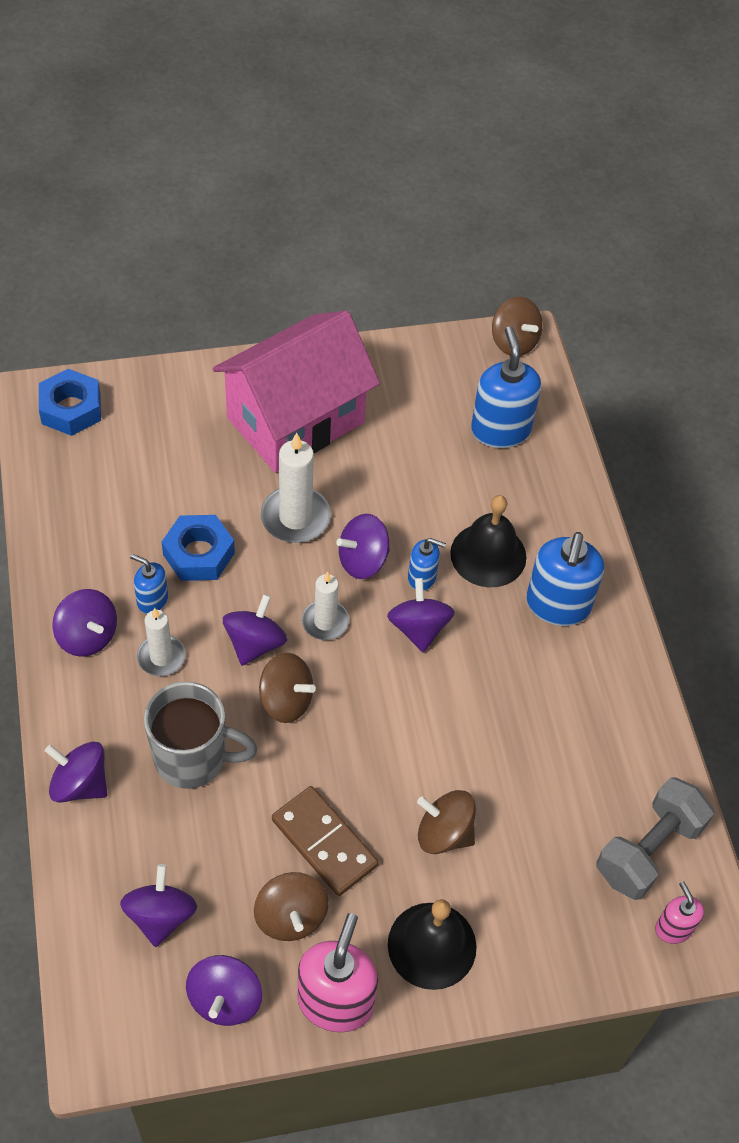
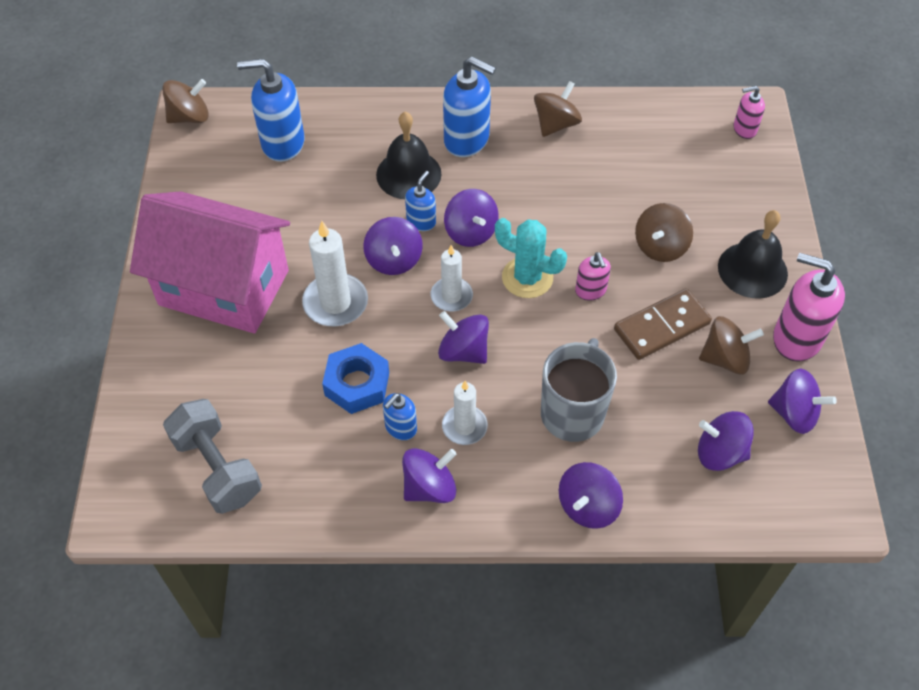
camera: 75 degrees left, 0 degrees up
(71, 409) = (145, 480): blue nut -> none
(286, 700) = (525, 335): brown spinning top -> brown spinning top (556, 124)
(295, 420) = (224, 288): pink house -> pink house turned 45 degrees counterclockwise
(361, 761) = (590, 291): none -> pink soap dispenser
(366, 693) = (527, 278): none -> turquoise cactus
(419, 628) = (471, 232): purple spinning top -> purple spinning top turned 120 degrees counterclockwise
(648, 850) = (683, 130): grey dumbbell -> grey dumbbell (217, 468)

